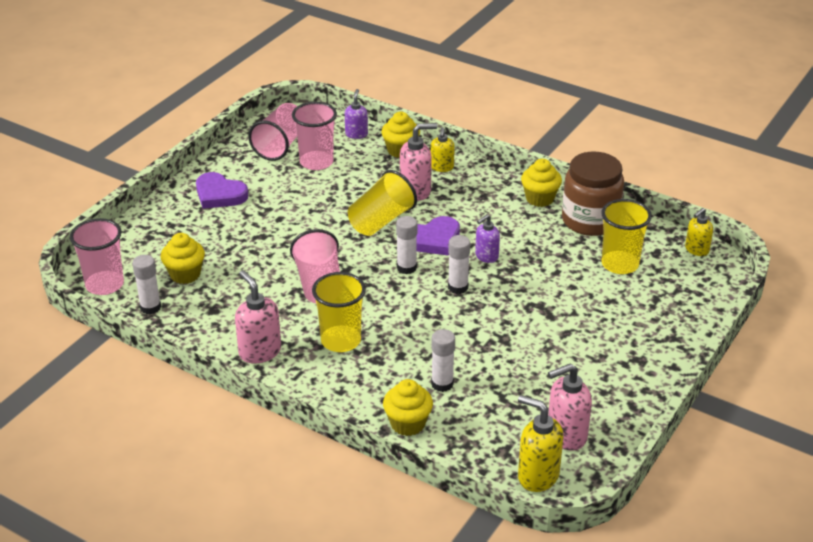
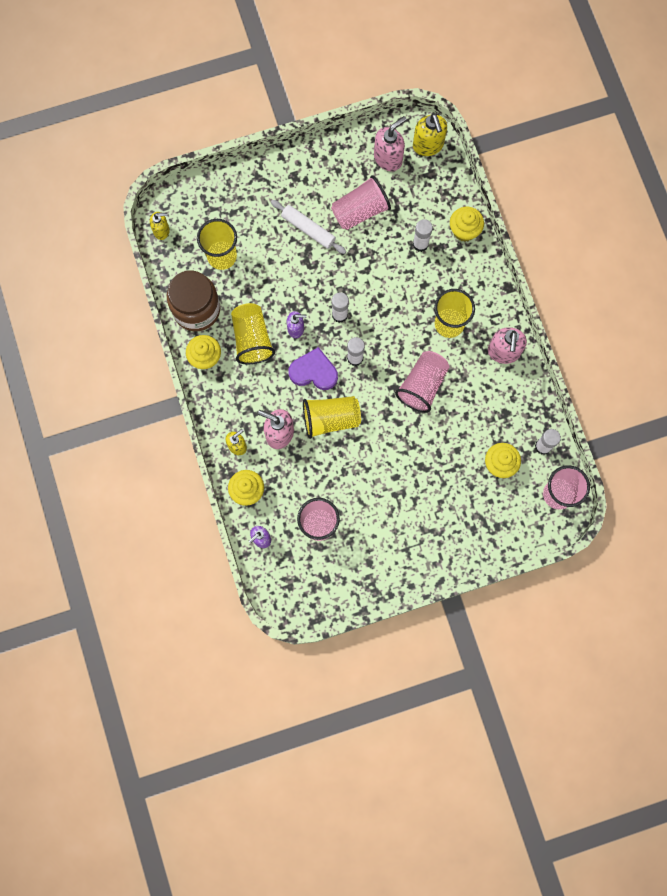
camera: 140 degrees left, 40 degrees up
(219, 194) = (416, 539): purple heart -> none
(280, 145) = (328, 569): pink cup -> pink cup (360, 211)
(516, 229) = (252, 339): none -> yellow cup
(566, 435) = (388, 158): pink soap dispenser -> pink soap dispenser turned 60 degrees counterclockwise
(569, 328) = (308, 229): none -> white rolling pin

